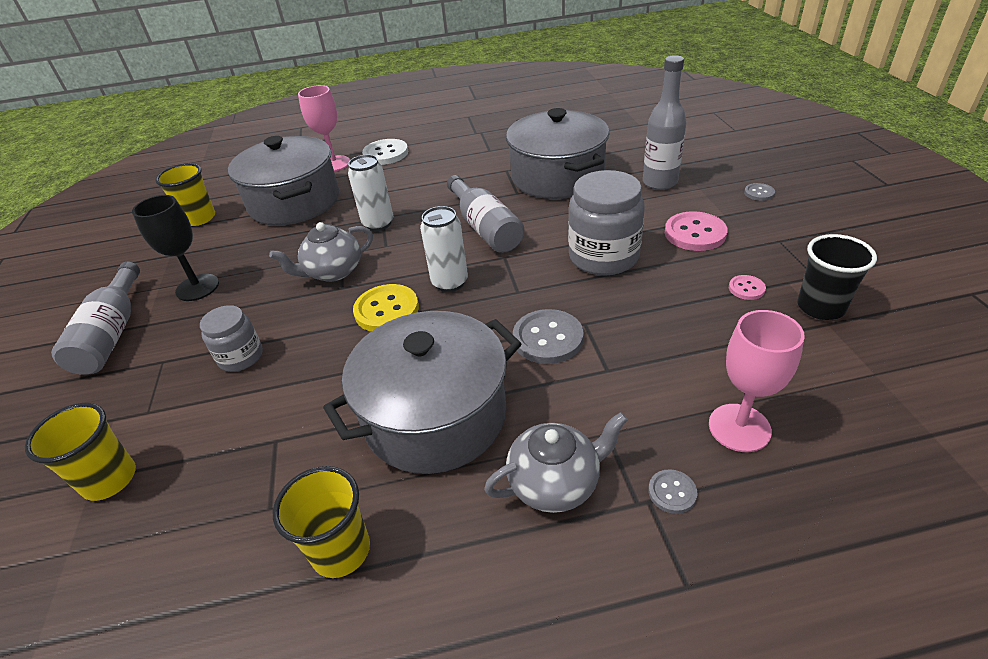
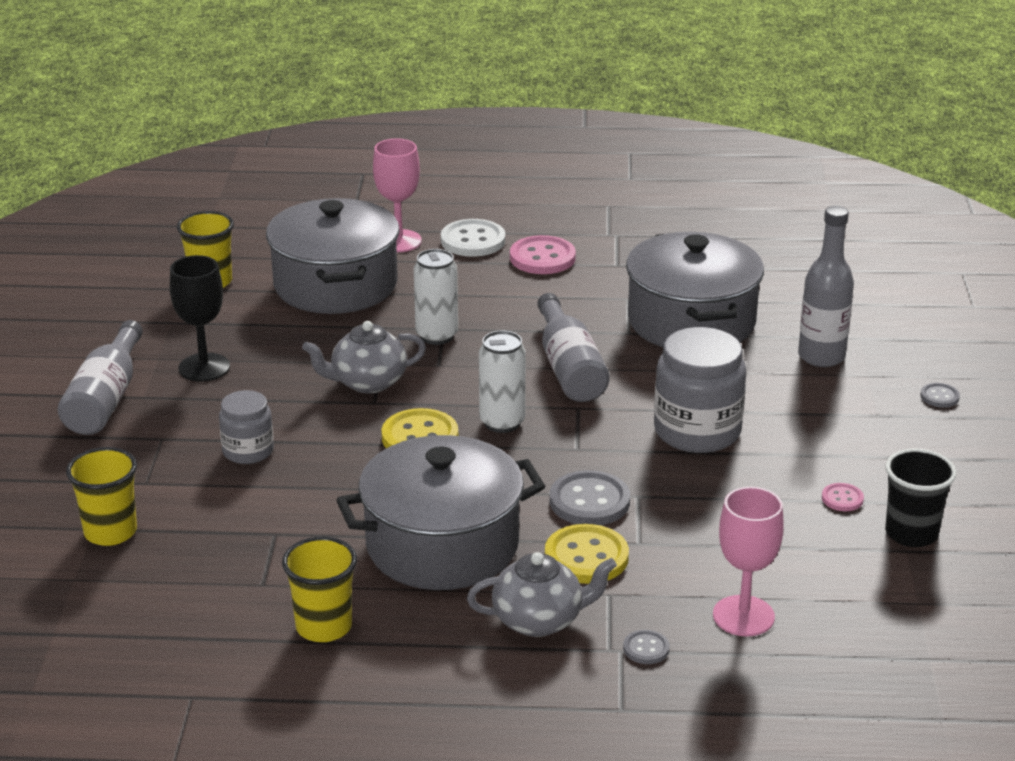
camera: 10 degrees right, 10 degrees down
(569, 396) = (586, 557): none -> yellow button
(695, 233) = (824, 428): pink button -> pink button (542, 258)

